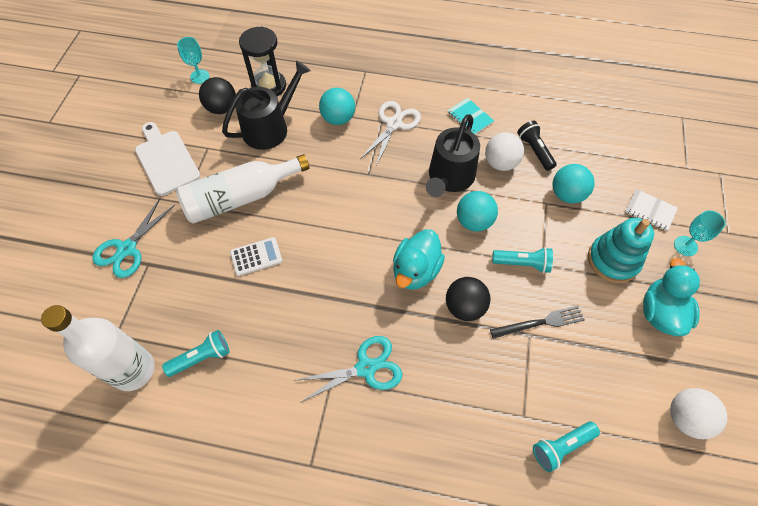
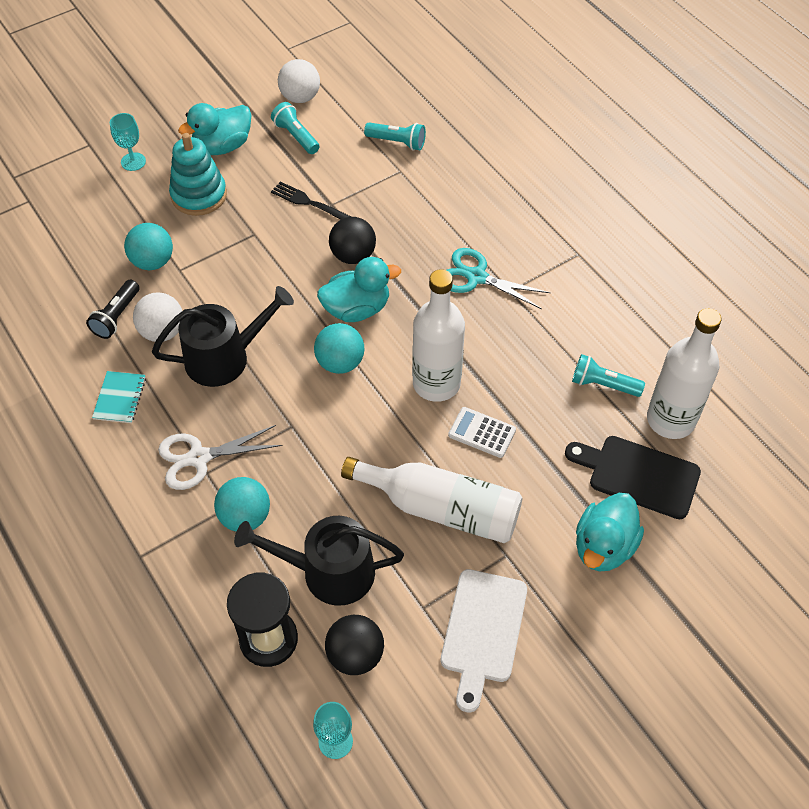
camera: 135 degrees left, 5 degrees down
(127, 249) = (603, 546): turquoise scissors -> turquoise duck
(132, 310) = (638, 475): none -> black cutting board
(314, 264) = (436, 383): none -> white bottle
(474, 221) = (258, 305): turquoise ball -> turquoise ball (340, 362)
(522, 263) = (267, 246): turquoise flashlight -> turquoise flashlight (296, 136)
(650, 211) = (113, 199): white notebook -> none

